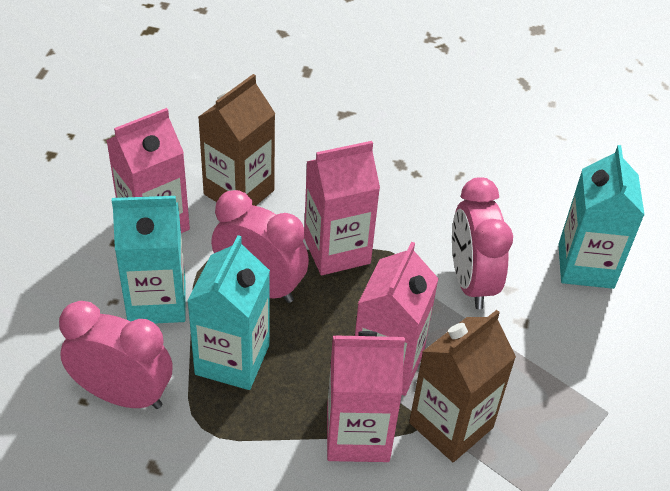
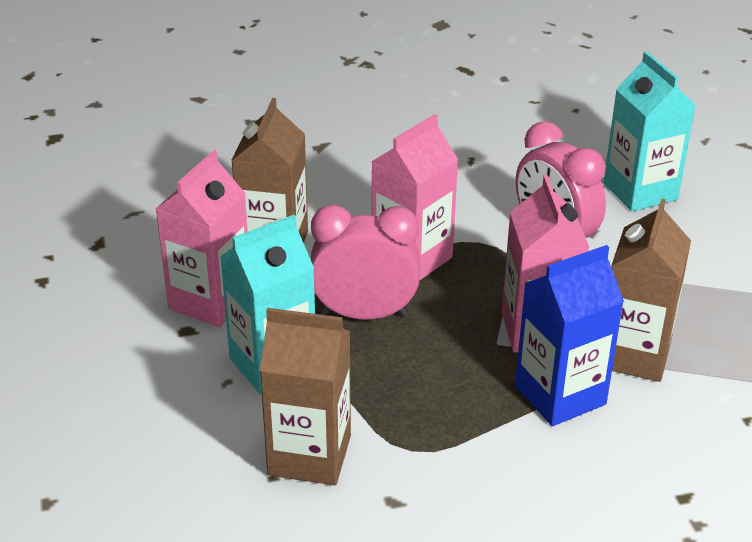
camera: 25 degrees left, 10 degrees down
(123, 395) = (309, 455): pink clock -> brown carton
(232, 359) = (391, 383): turquoise carton -> none
(357, 435) = (560, 395): pink carton -> blue carton

